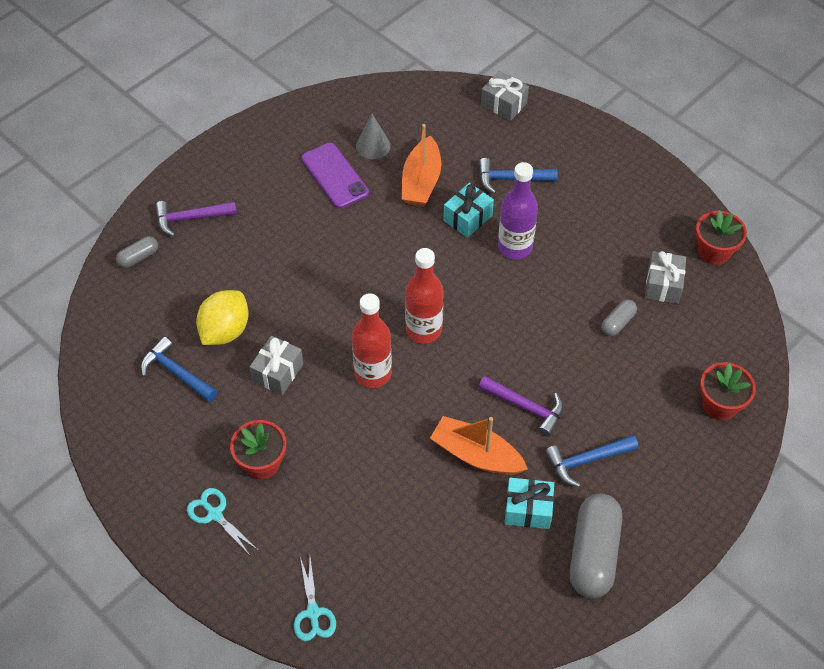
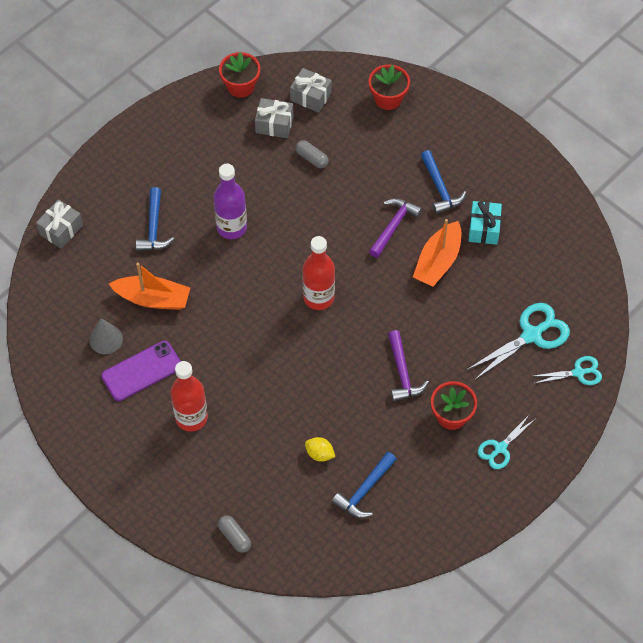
camera: 90 degrees left, 5 degrees up
(191, 218) = (188, 494): purple hammer -> purple hammer (402, 373)
(225, 331) = (319, 454): yellow lemon -> yellow lemon, size x0.54
(278, 372) = (363, 408): grey gift -> grey gift (310, 97)
(369, 558) = (531, 335): none -> turquoise scissors
(373, 373) = (363, 335): red bottle -> red bottle (191, 418)
(467, 218) = (197, 262): turquoise gift -> none
(593, 554) = (517, 189): grey capsule -> none

